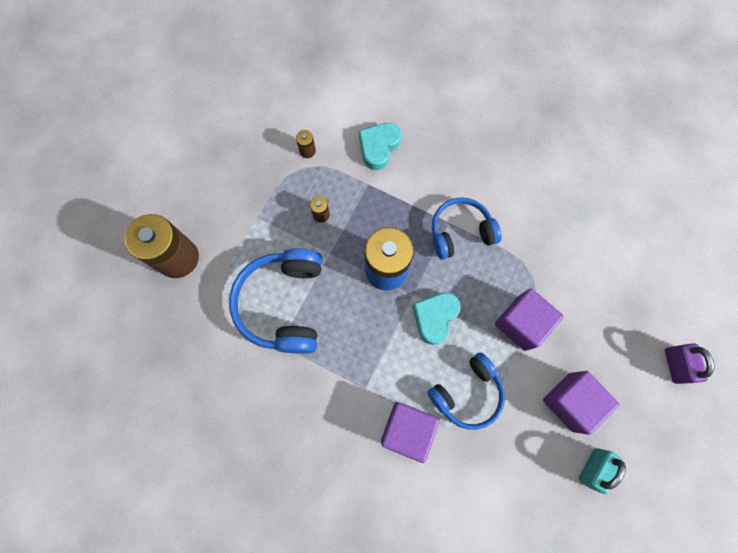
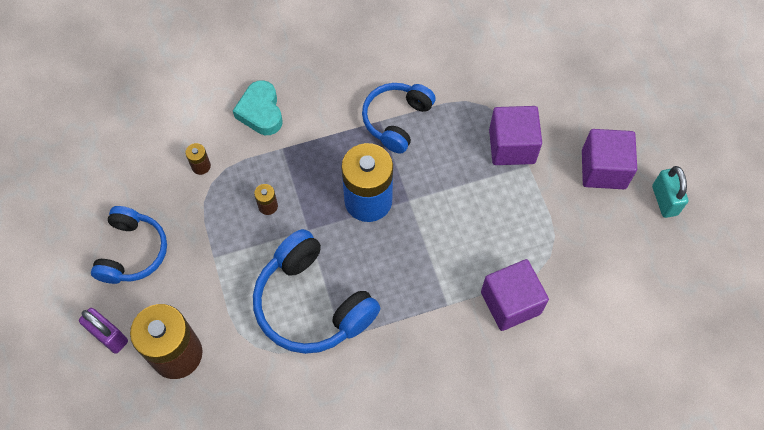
camera: 45 degrees left, 10 degrees down
(435, 317) = (444, 201): turquoise heart -> none
(467, 393) = (526, 233): blue headphones -> blue headphones (132, 252)
(675, 365) = (644, 78): purple padlock -> purple padlock (109, 336)

